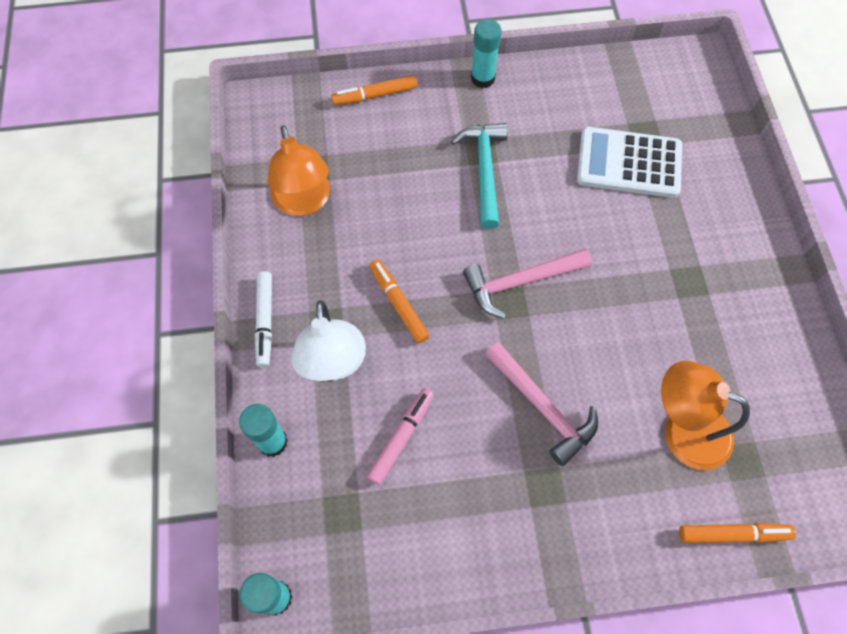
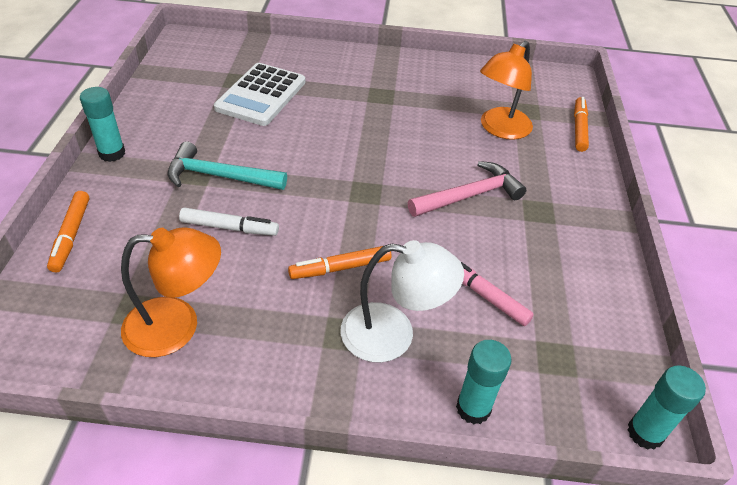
camera: 80 degrees left, 20 degrees down
(265, 321) = (321, 392): white marker -> white marker (229, 228)
(520, 282) = (348, 181): pink hammer -> none

